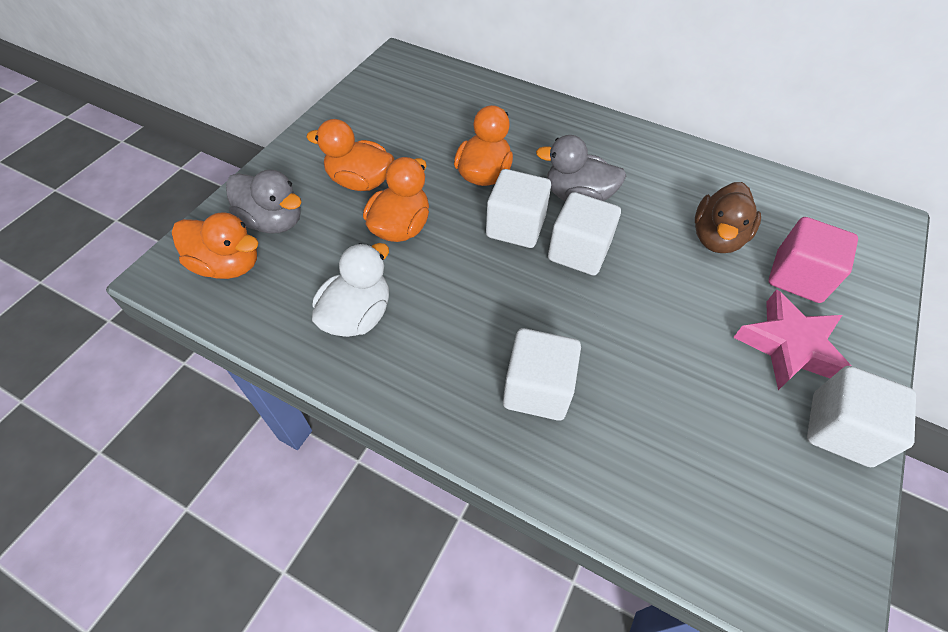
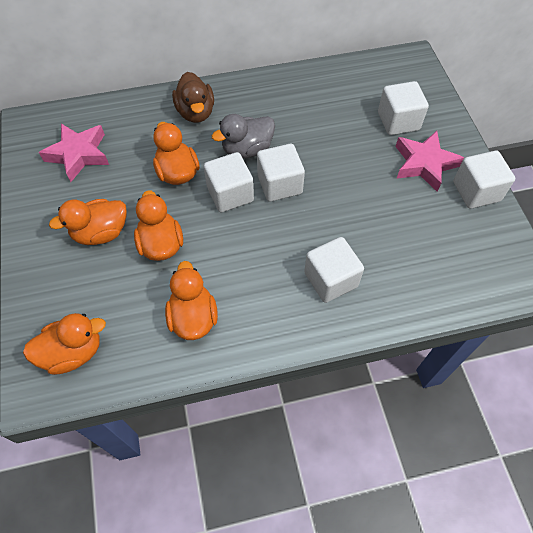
camera: 40 degrees left, 5 degrees up
(273, 221) = (70, 302): grey duck -> none
(357, 315) = (193, 317): white duck -> orange duck
(412, 106) = (78, 154): none -> pink star
(716, 238) = (342, 125): brown duck -> brown duck (196, 112)
(798, 277) = (398, 121): pink cube -> white cube

